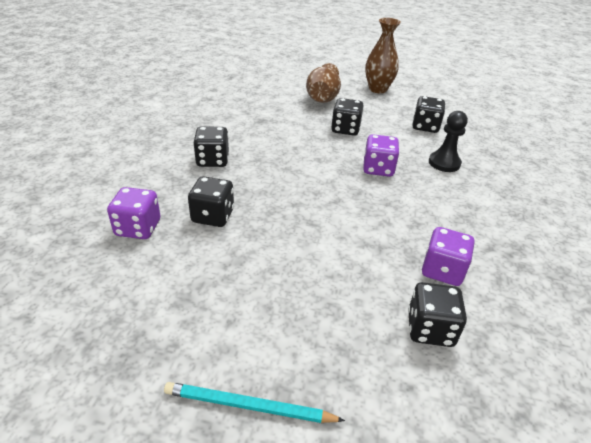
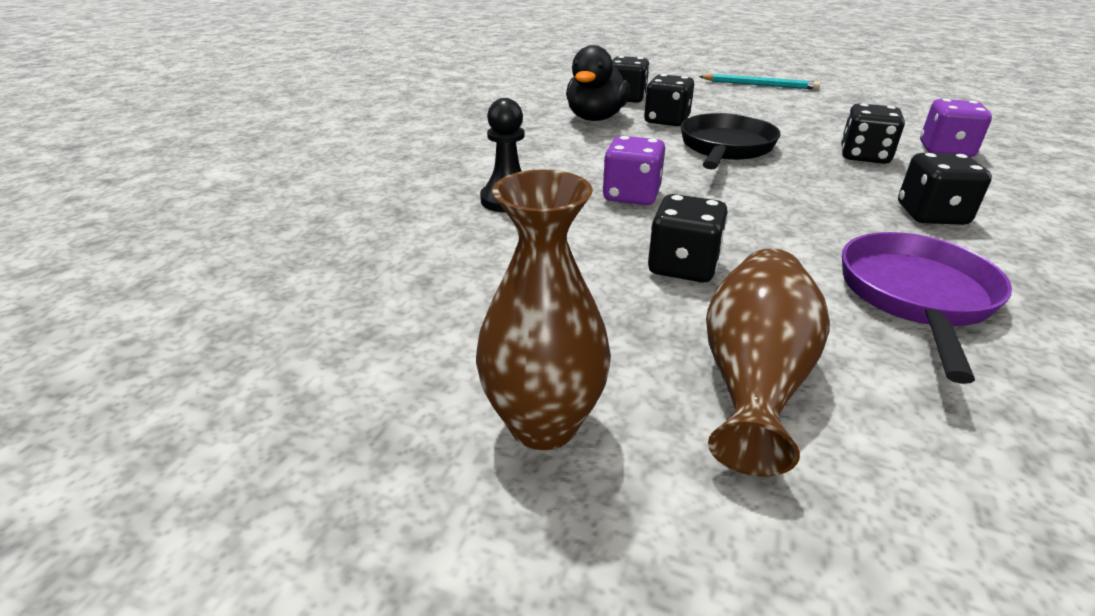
camera: 170 degrees left, 5 degrees down
(256, 120) = (915, 298): none -> purple pan
(319, 222) = (725, 148): none -> black pan
(425, 127) = (485, 268): black dice -> black dice (666, 121)
(442, 270) = (595, 118): purple dice -> black duck

